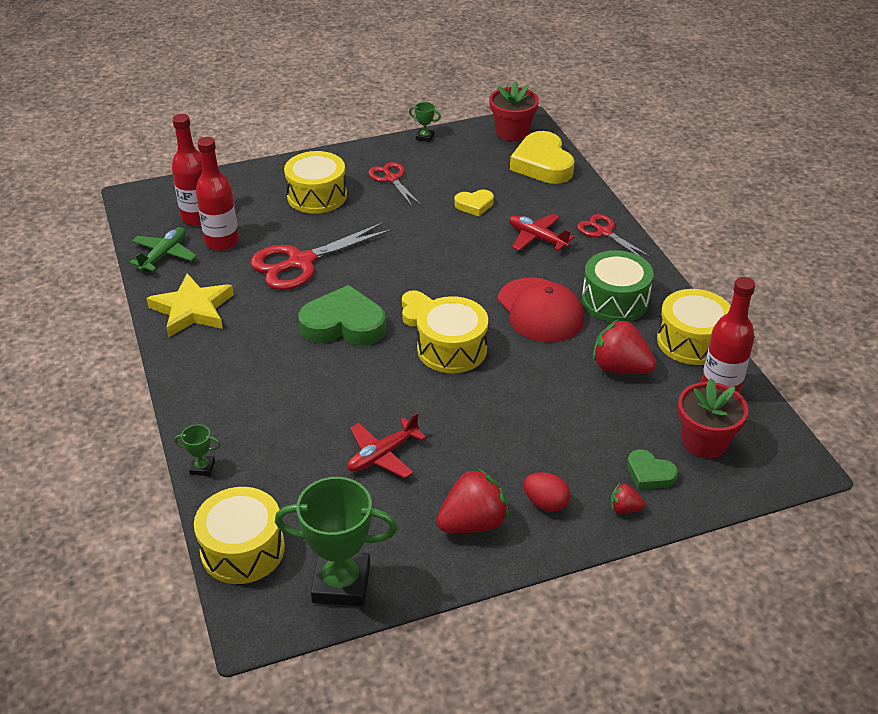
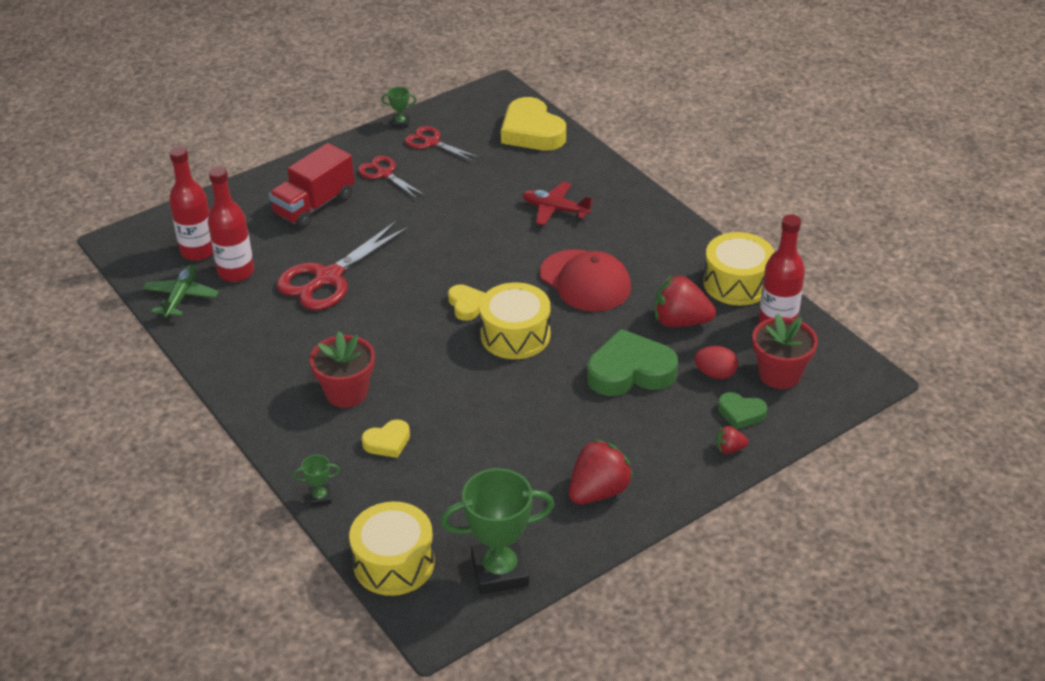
camera: 15 degrees left, 0 degrees up
(192, 310) = (238, 347): yellow star -> none
(317, 196) = (314, 206): yellow drum -> red truck
(344, 325) = (399, 332): green heart -> green heart (630, 371)
(382, 455) = (489, 448): red plane -> none
(474, 205) = (480, 187): yellow heart -> yellow heart (387, 442)
(512, 132) = (488, 103): red flower pot -> red flower pot (346, 392)
(545, 503) = (657, 459): red egg -> red egg (715, 374)
(604, 232) = (618, 192): red scissors -> red scissors (431, 142)
(615, 300) = (652, 258): green drum -> none

